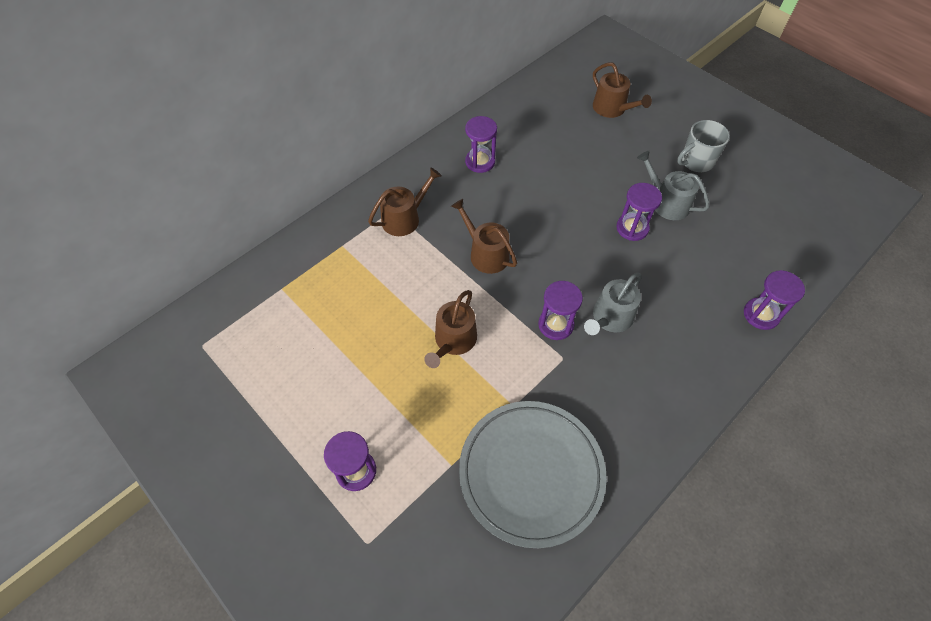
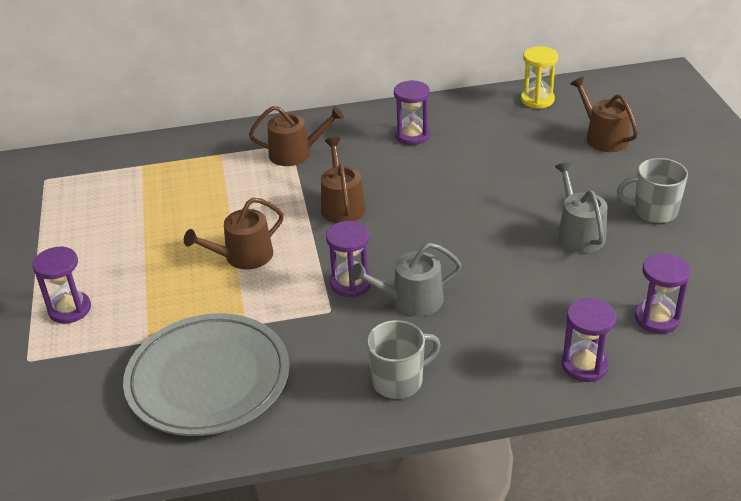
camera: 35 degrees right, 20 degrees down
(541, 91) = (537, 100): none -> yellow hourglass
(612, 109) = (603, 137): brown watering can -> brown watering can turned 150 degrees clockwise
(632, 228) = (515, 240): purple hourglass -> purple hourglass (657, 318)
(662, 394) = (399, 381): none -> grey mug

